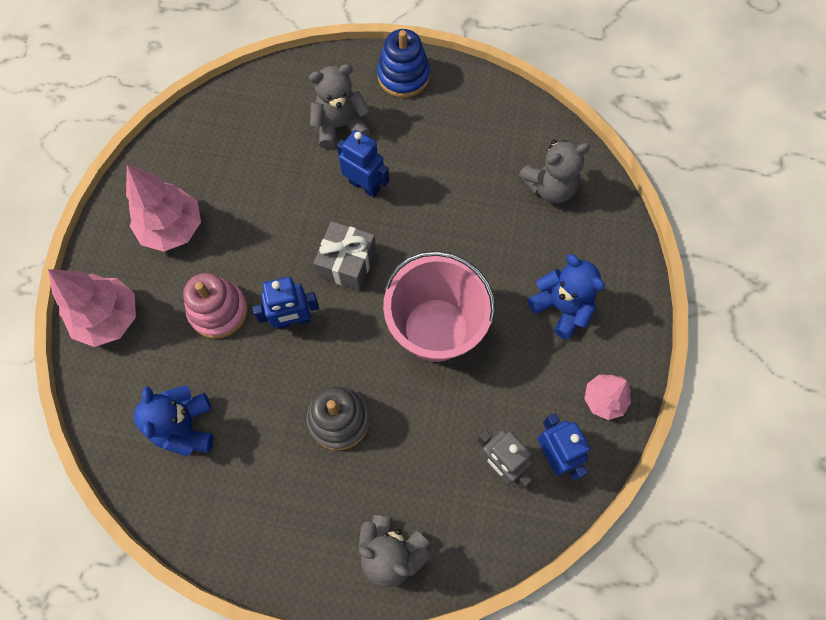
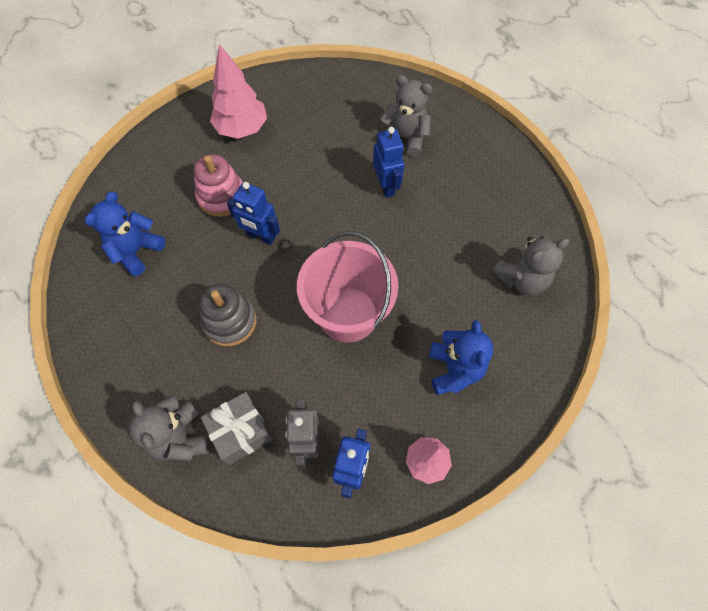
camera: 40 degrees right, 5 degrees down
(109, 318) = (157, 154): pink tree -> none
(347, 263) = (328, 226): grey gift -> grey gift (241, 432)
(403, 76) = (478, 135): blue stacking toy -> none
(550, 187) = (521, 279): grey teddy bear -> grey teddy bear turned 45 degrees counterclockwise

